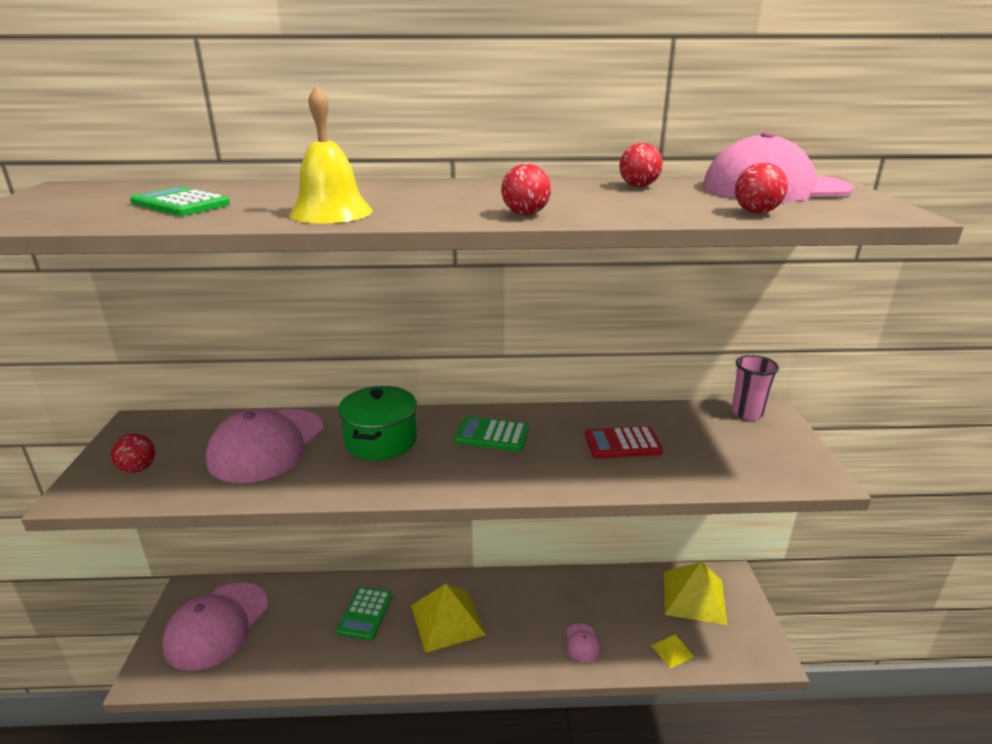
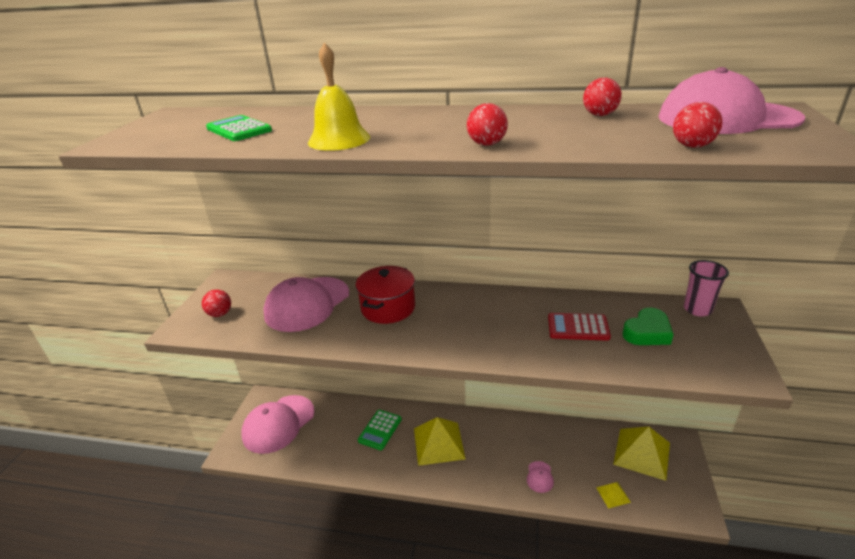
camera: 15 degrees right, 5 degrees up
(381, 441) = (388, 308): green pot -> red pot
(492, 435) = (473, 310): green calculator -> none
(701, 442) = (647, 332): none -> green heart

